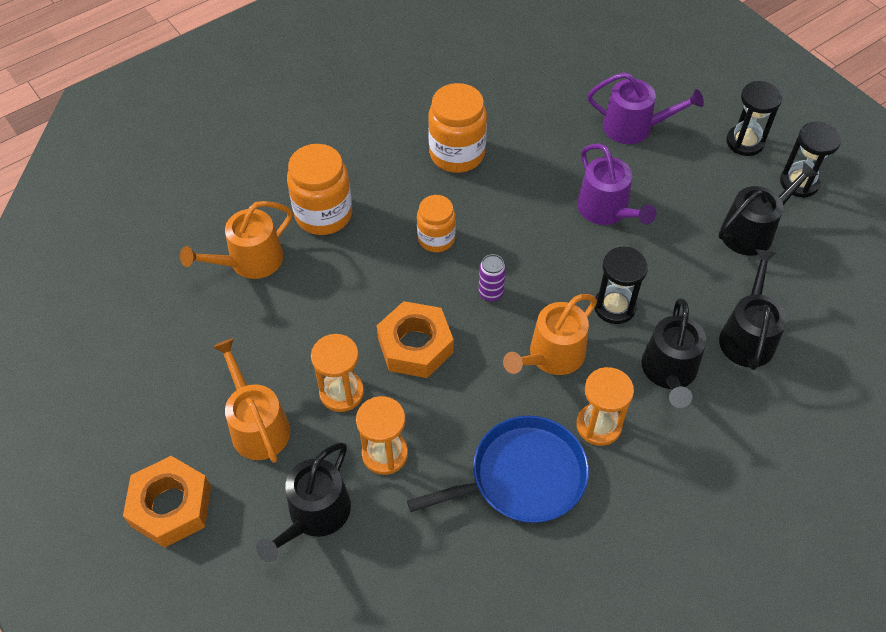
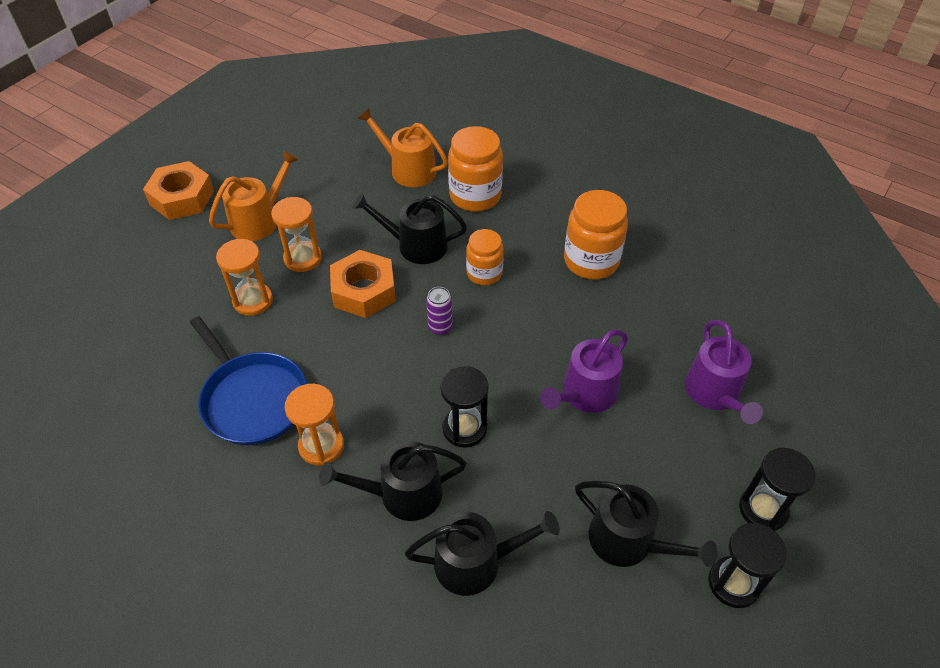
camera: 70 degrees right, 5 degrees down
(315, 515) = (189, 275): black watering can -> black watering can (416, 245)
(552, 356) = (387, 390): orange watering can -> none

